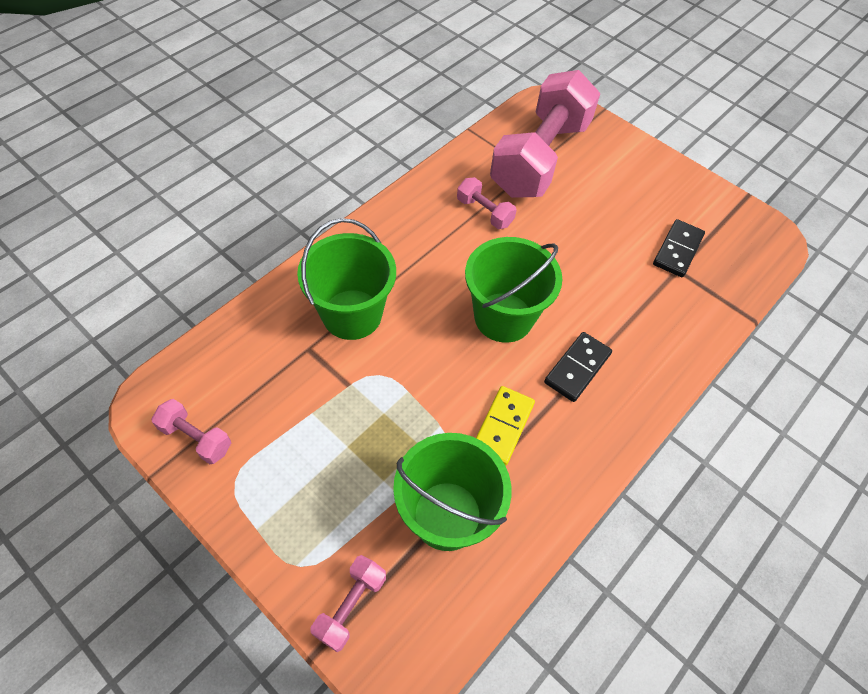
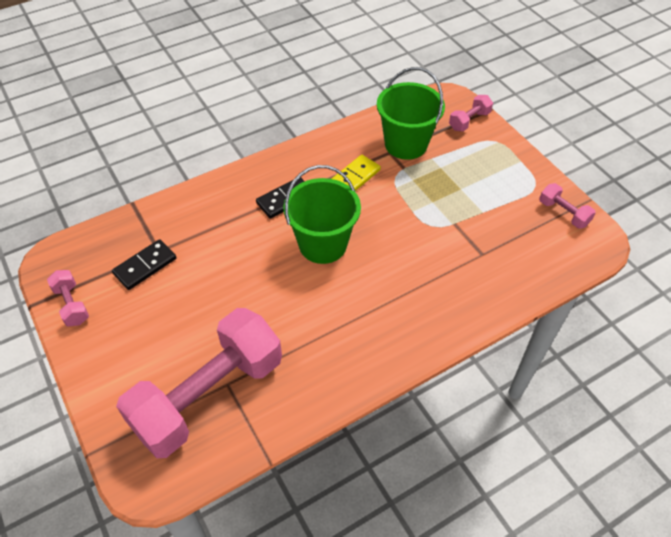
camera: 160 degrees left, 5 degrees down
(352, 314) = (444, 272): green bucket -> none
(484, 212) = (297, 342): pink dumbbell -> pink dumbbell (71, 305)

